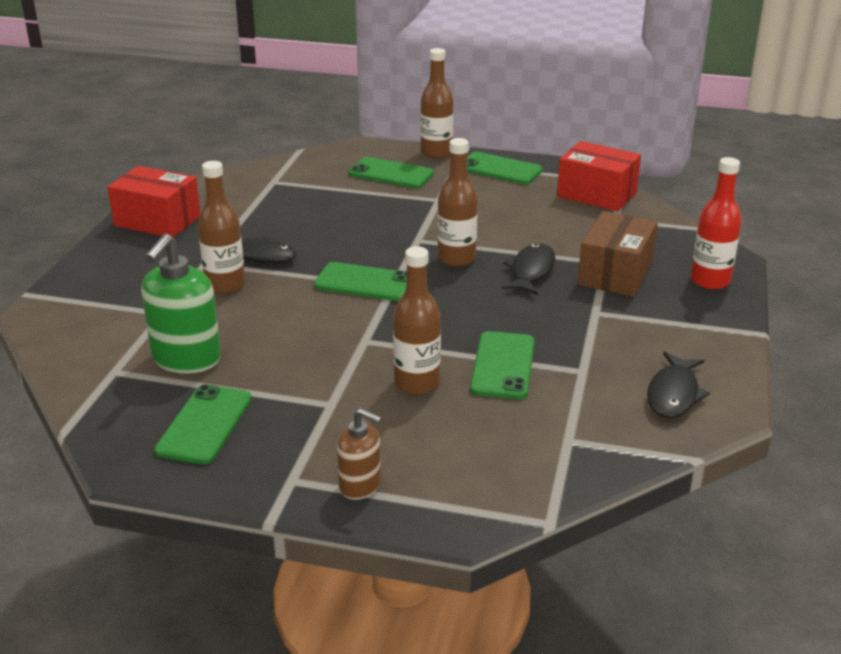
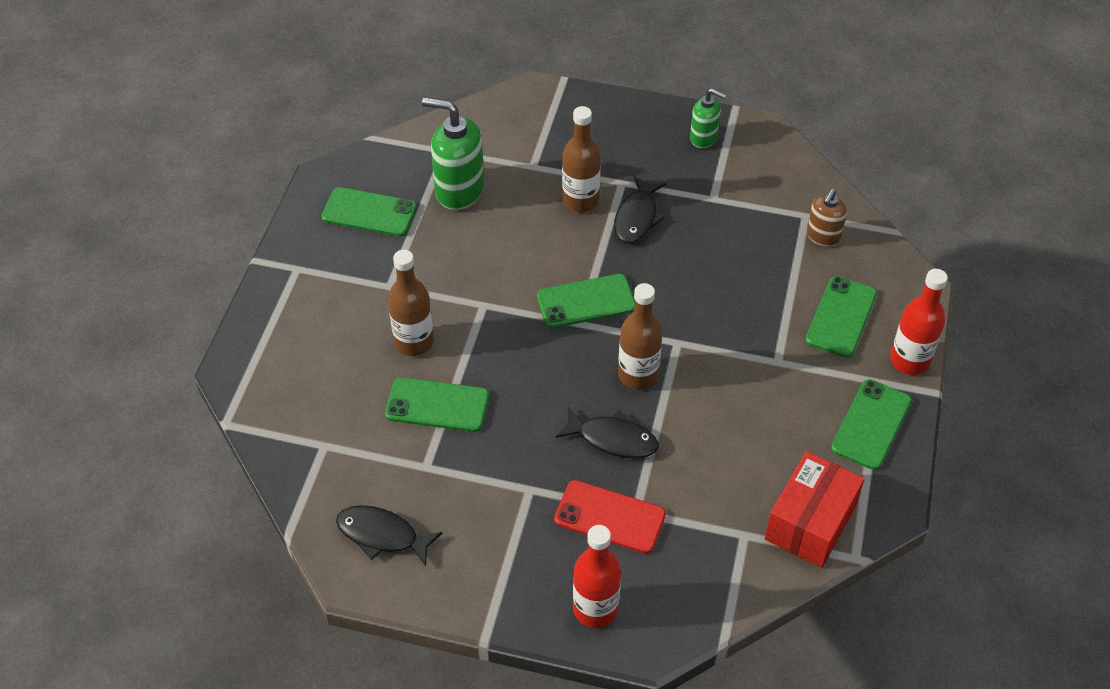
camera: 90 degrees right, 20 degrees up
(157, 221) = (704, 138): red box -> green soap dispenser
(360, 486) = (284, 309): brown soap dispenser -> brown soap dispenser (823, 236)
(365, 283) = (586, 301): green phone -> green phone turned 60 degrees clockwise
(436, 153) = (909, 361): brown bottle -> red bottle
(615, 273) = (610, 517): brown box -> red phone

